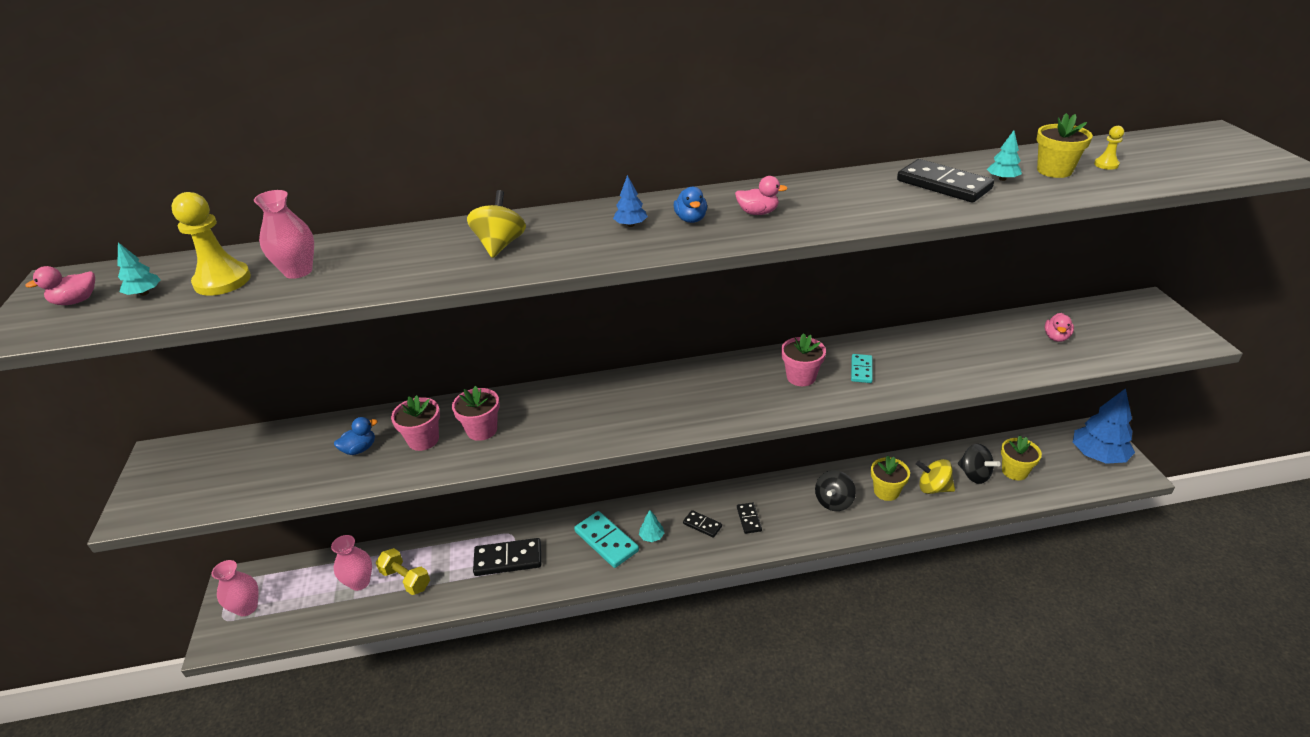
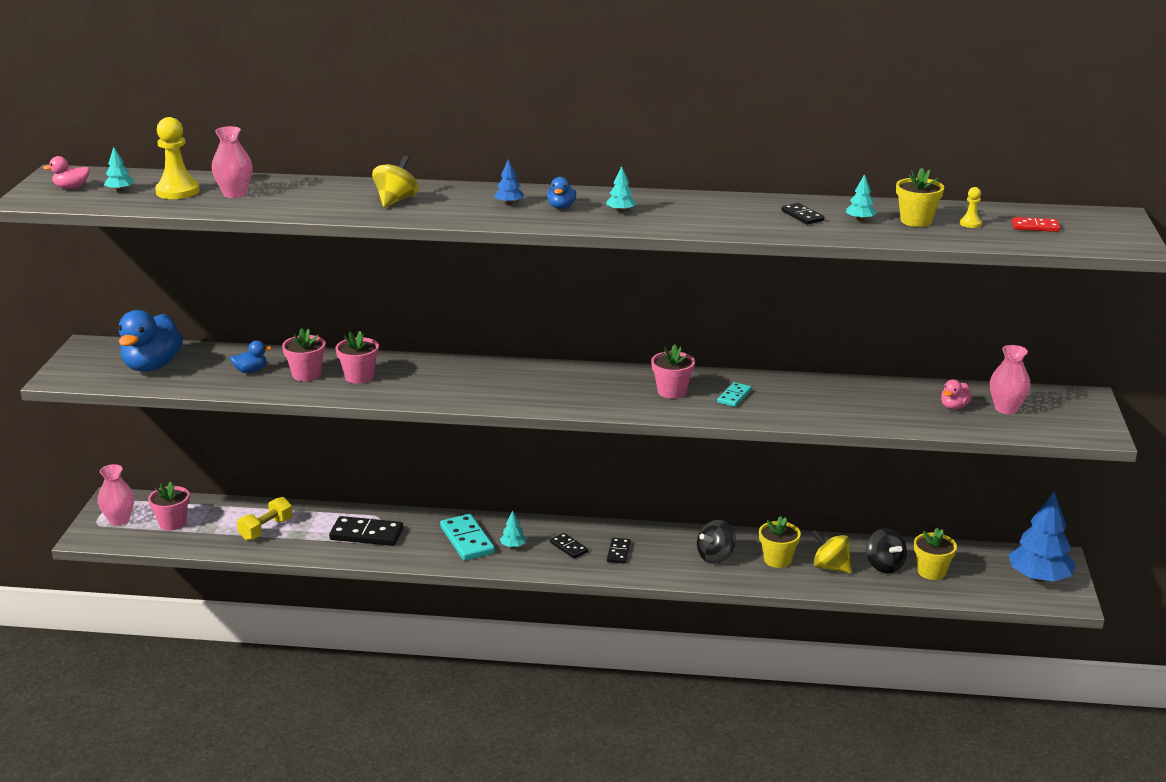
camera: 15 degrees right, 10 degrees down
(243, 468) = (152, 366): none -> blue duck
(305, 597) = (172, 523): none -> pink flower pot
(360, 582) = (224, 523): pink vase -> pink vase (1006, 409)
(406, 579) = (266, 529): yellow dumbbell -> yellow dumbbell turned 75 degrees clockwise
(758, 213) = (621, 211): pink duck -> turquoise tree
(943, 185) = (802, 216): black domino -> black domino, size x0.56
(1166, 157) = (1035, 227): none -> red domino

